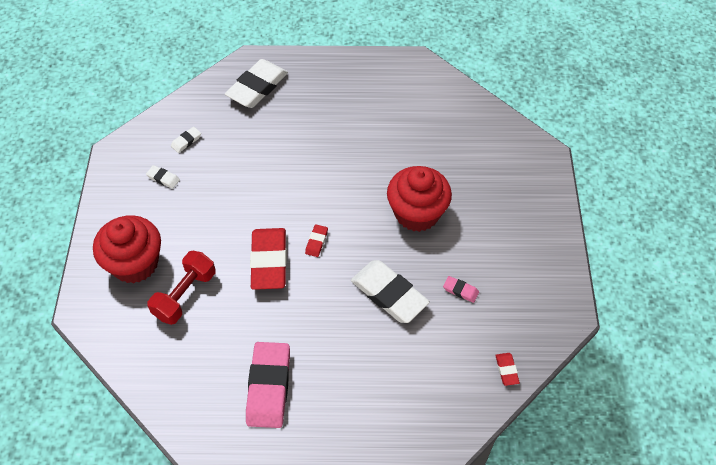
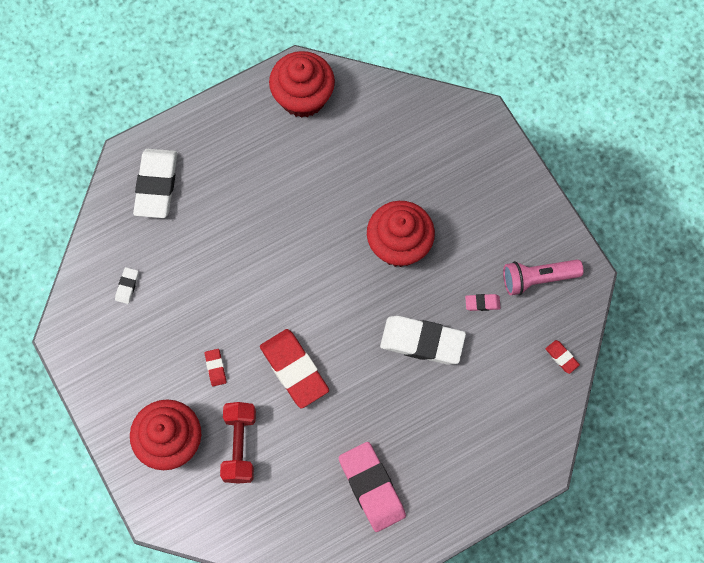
camera: 30 degrees left, 15 degrees up
(163, 178) = (133, 339): white eraser -> none
(316, 242) = (325, 326): red eraser -> red eraser (215, 368)
(407, 80) = (303, 97): none -> red cupcake
(522, 296) = (537, 279): none -> pink flashlight

